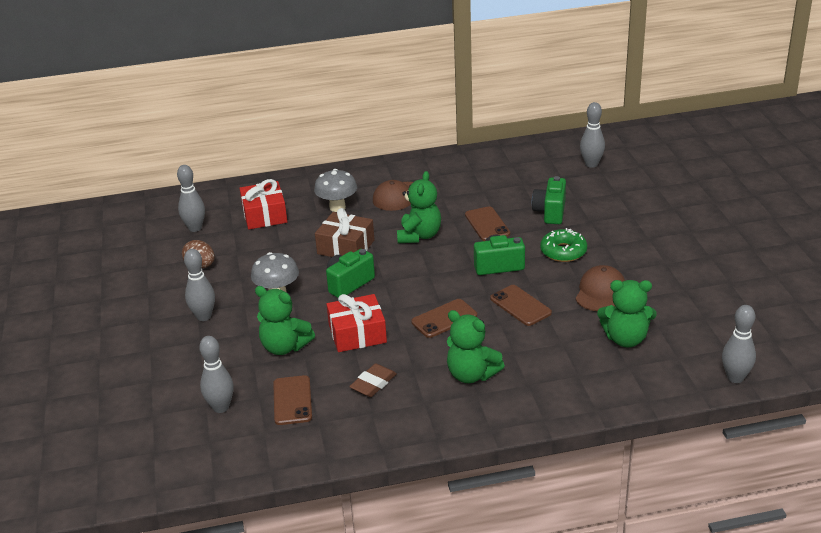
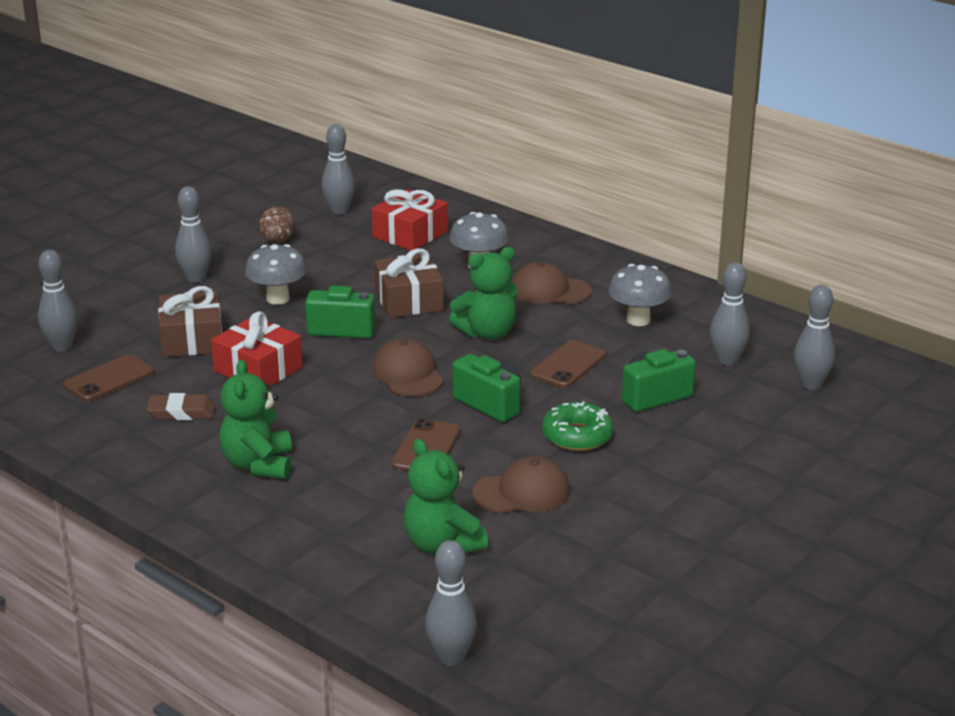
camera: 50 degrees right, 5 degrees down
(284, 347) = (192, 339): green teddy bear -> brown gift
(431, 280) = (407, 374): none -> brown cap
(444, 319) = (343, 409): brown phone -> none
(467, 184) = (638, 320): none -> grey mushroom
(540, 176) = (727, 360): none -> grey bowling pin

